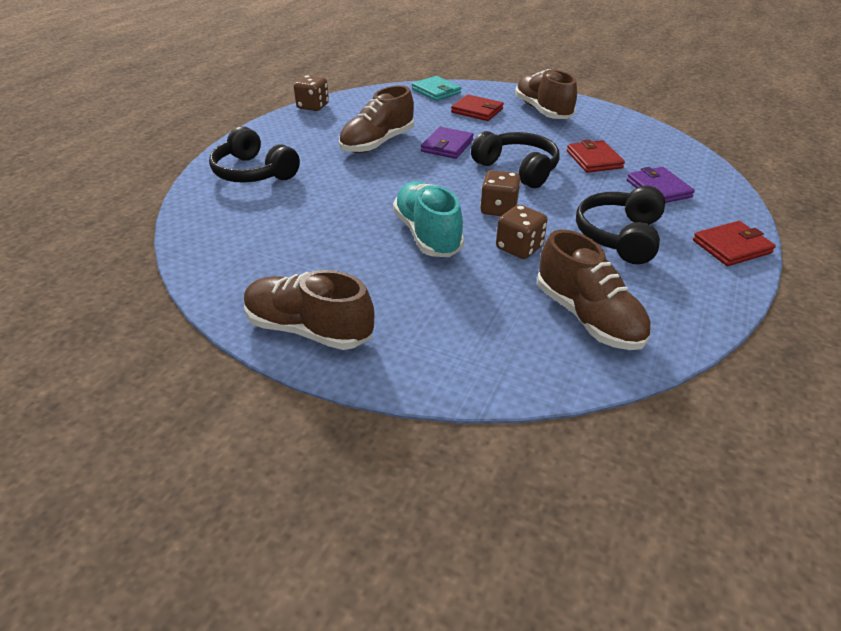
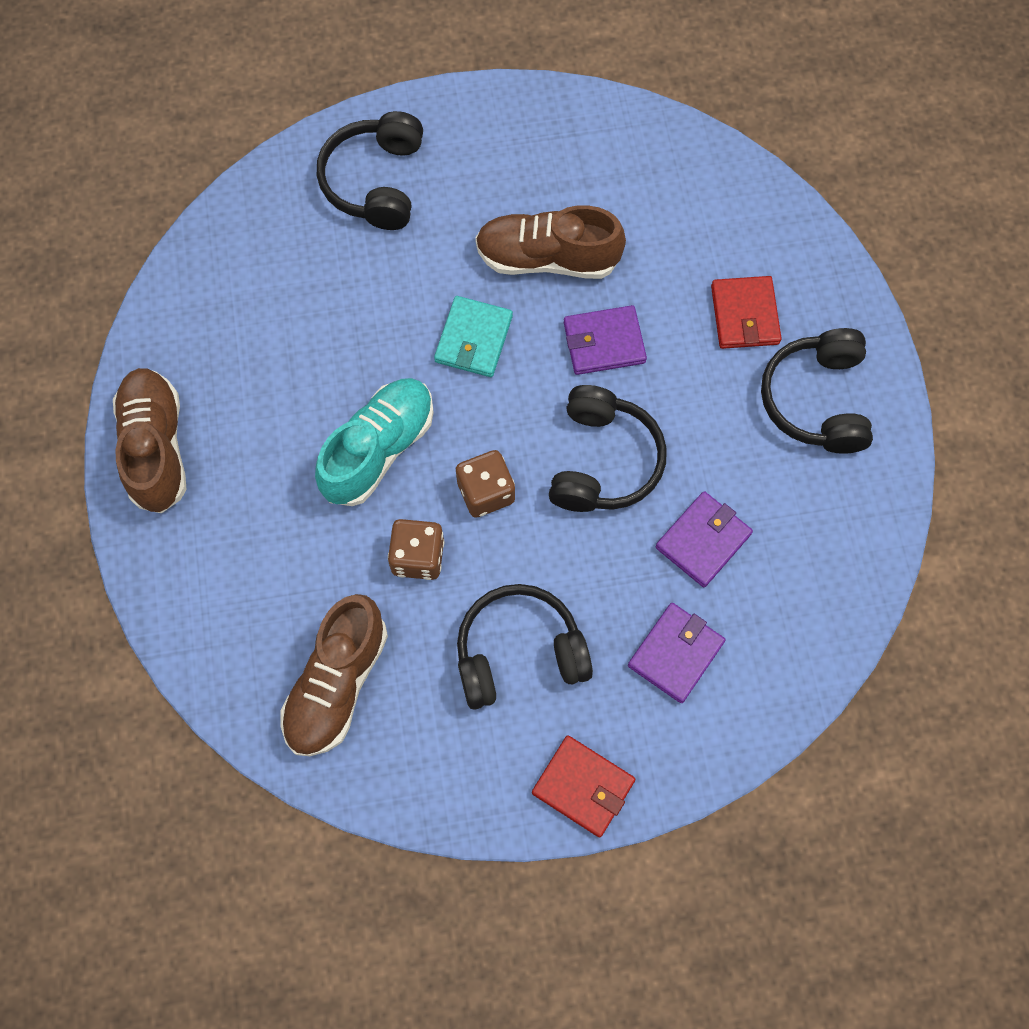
camera: 55 degrees right, 30 degrees up
(313, 106) = (591, 107): brown dice -> none
(436, 91) = (770, 221): turquoise wallet -> turquoise wallet (474, 339)
(542, 111) = (816, 400): brown shoe -> black headphones
(594, 159) = (703, 540): red wallet -> purple wallet

